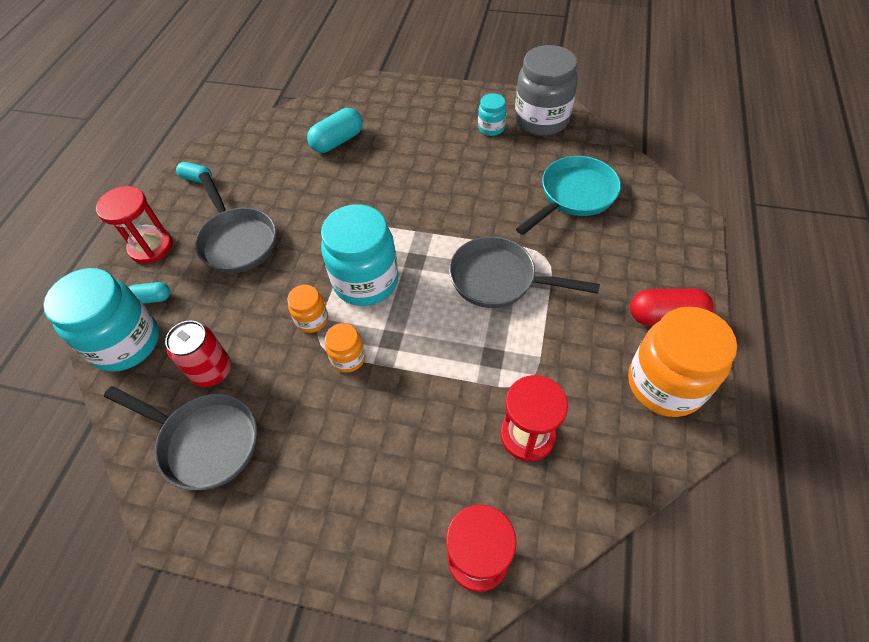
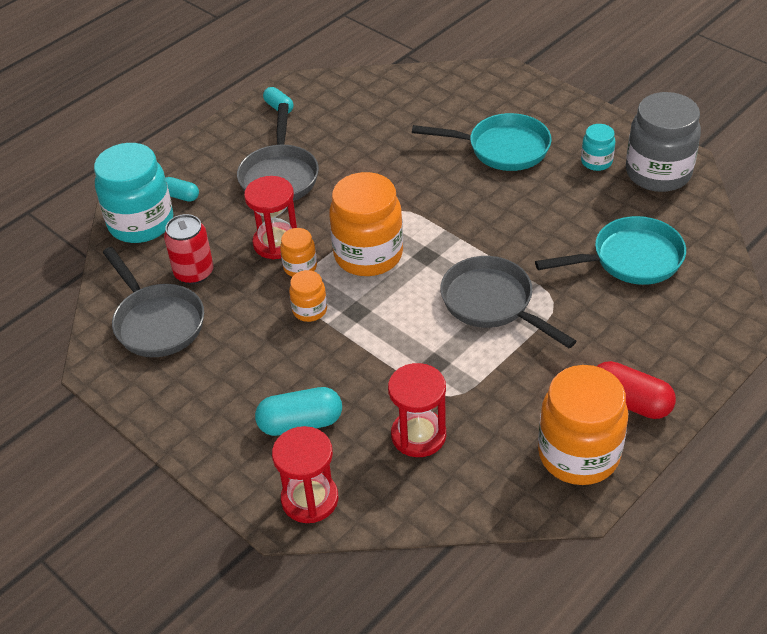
camera: 30 degrees right, 10 degrees down
(151, 247) = (205, 153): red hourglass -> red hourglass (276, 243)
(337, 141) = (430, 119): turquoise capsule -> turquoise capsule (300, 423)
(366, 281) = (368, 255): turquoise jar -> orange jar
(412, 144) = (502, 148): none -> turquoise pan

